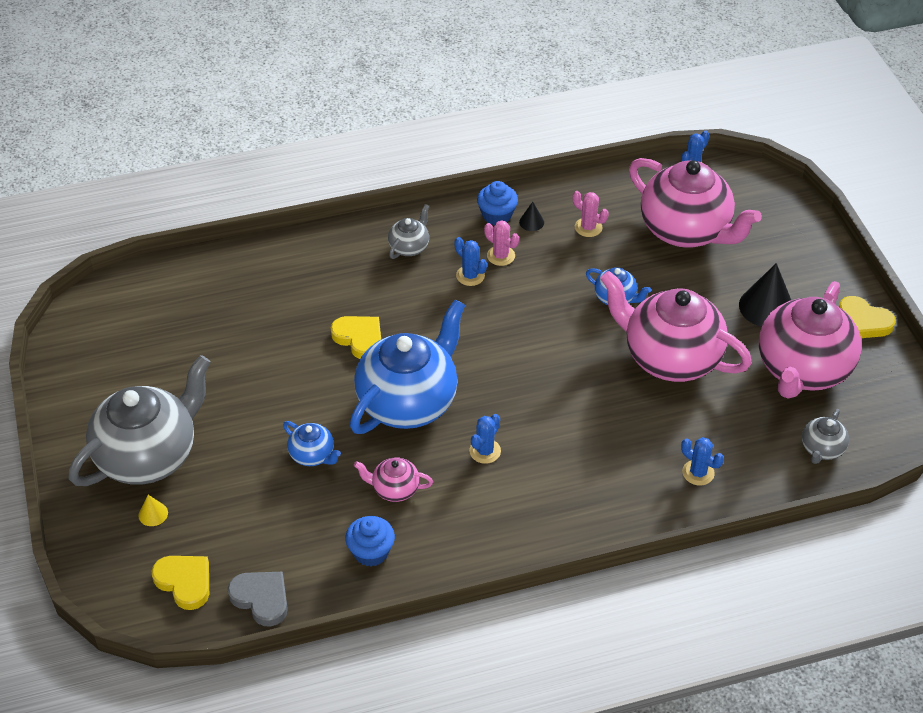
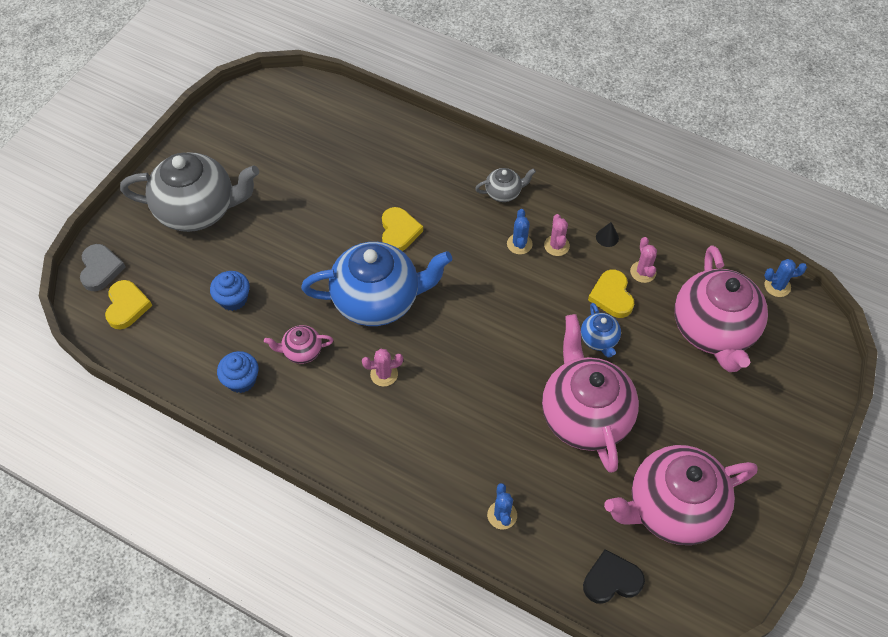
camera: 45 degrees right, 10 degrees up
(153, 514) = (159, 249): yellow cone -> none
(261, 599) = (152, 354): grey heart -> grey heart (100, 269)
(313, 455) = (283, 287): blue teapot -> none
(394, 489) = (301, 351): pink teapot -> pink teapot turned 60 degrees counterclockwise
(485, 451) = (384, 374): blue cactus -> pink cactus
(497, 215) = (589, 214): blue cupcake -> blue cupcake (233, 299)
(766, 307) = (704, 437): black cone -> none
(821, 449) = (611, 580): grey teapot -> black heart
(863, 321) = (768, 513): yellow heart -> yellow heart (612, 296)

